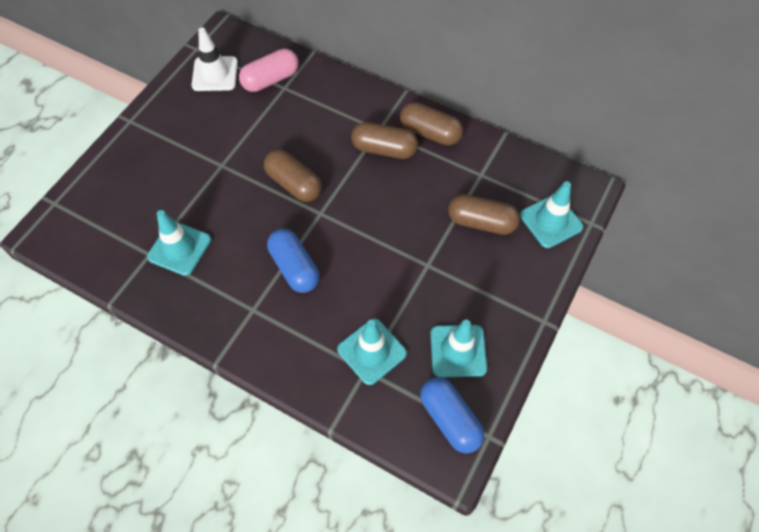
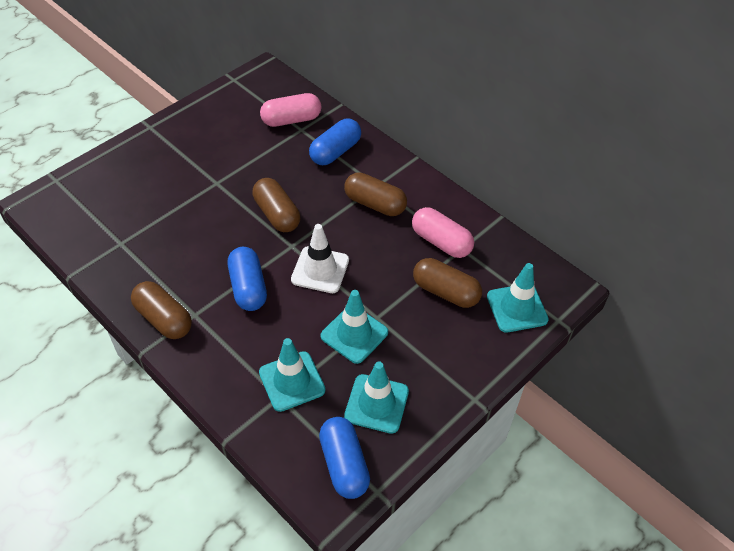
camera: 15 degrees right, 10 degrees down
(179, 248) = (150, 245): turquoise traffic cone -> turquoise traffic cone (354, 334)
(215, 74) = (242, 104): white traffic cone -> white traffic cone (320, 270)
(326, 103) = (335, 151): none -> blue capsule
(430, 133) = (425, 199): brown capsule -> brown capsule (164, 319)
(459, 173) = (441, 242): none -> pink capsule

